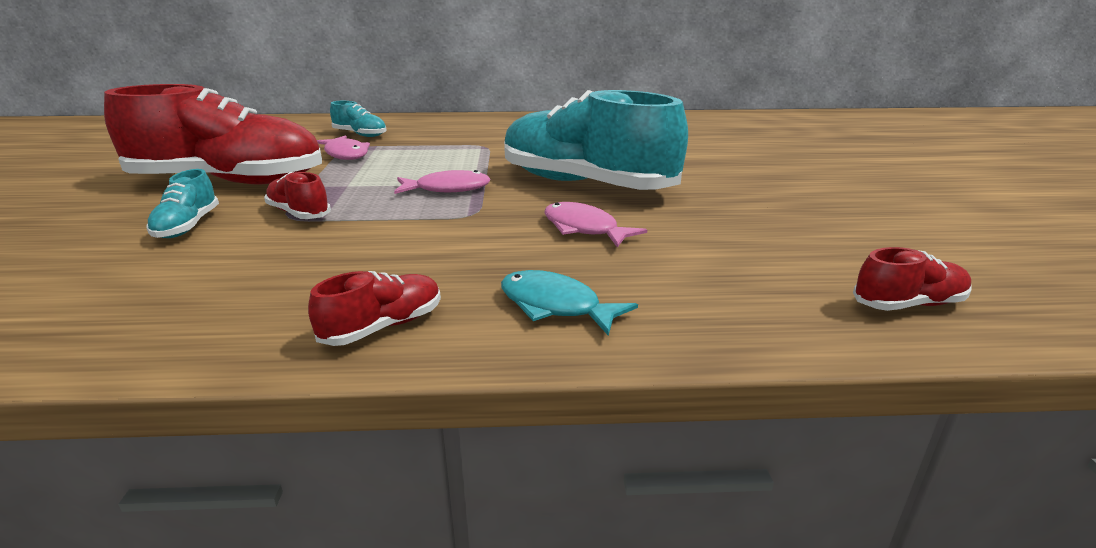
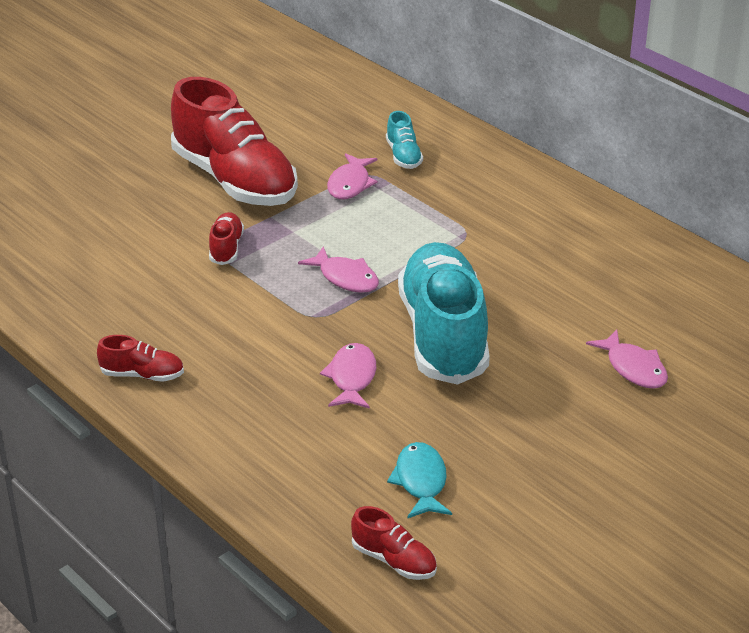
camera: 50 degrees right, 10 degrees up
(187, 226) = (159, 223): turquoise shoe -> none
(555, 306) = (229, 421): turquoise fish -> turquoise fish (421, 481)
(715, 153) = (633, 368): none -> pink fish

